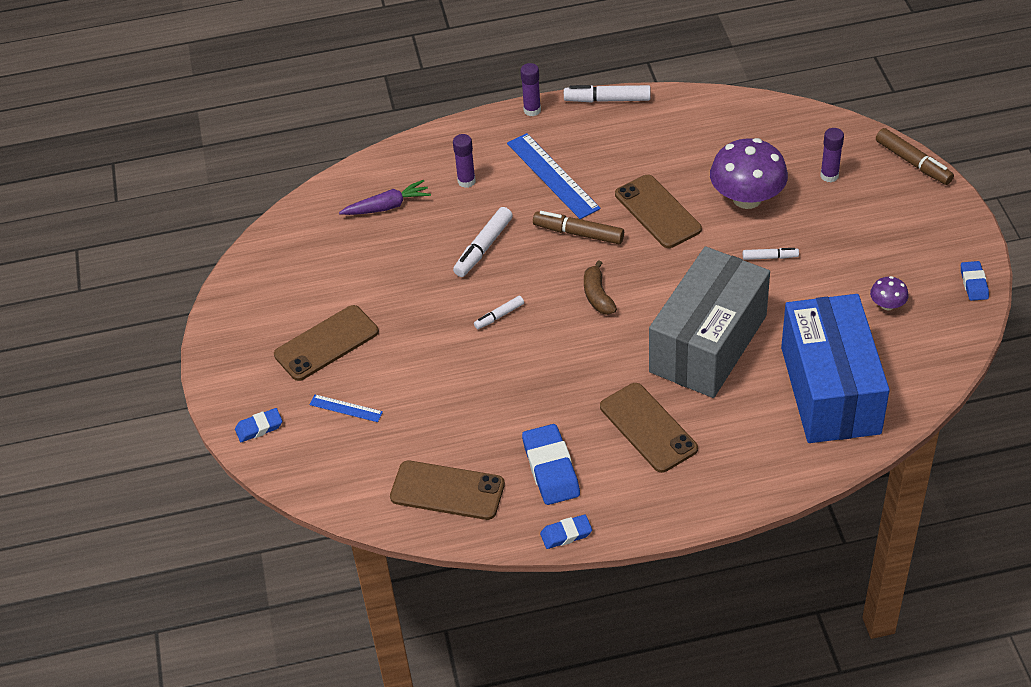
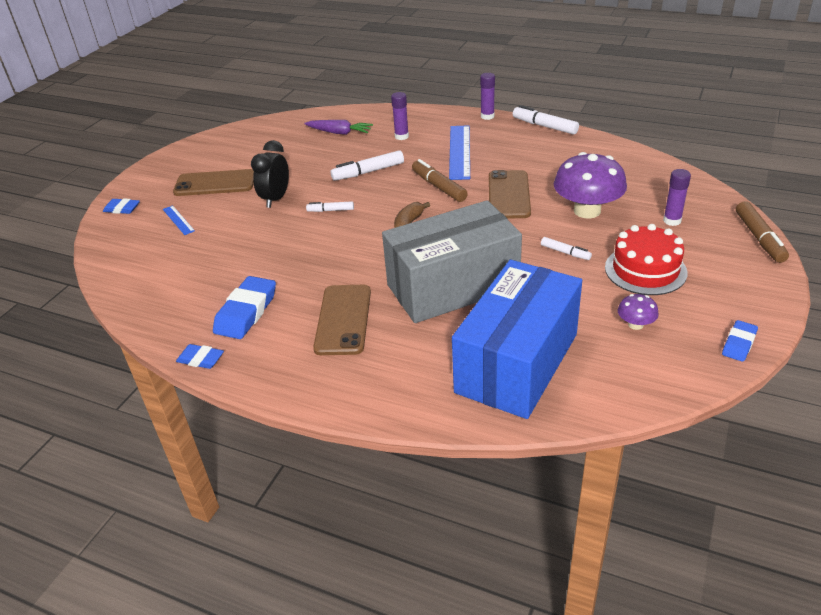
camera: 35 degrees right, 10 degrees down
(423, 330) = (276, 199): none -> black clock
(447, 491) = (168, 292): brown phone -> none
(851, 244) = (645, 270): none -> red cake

